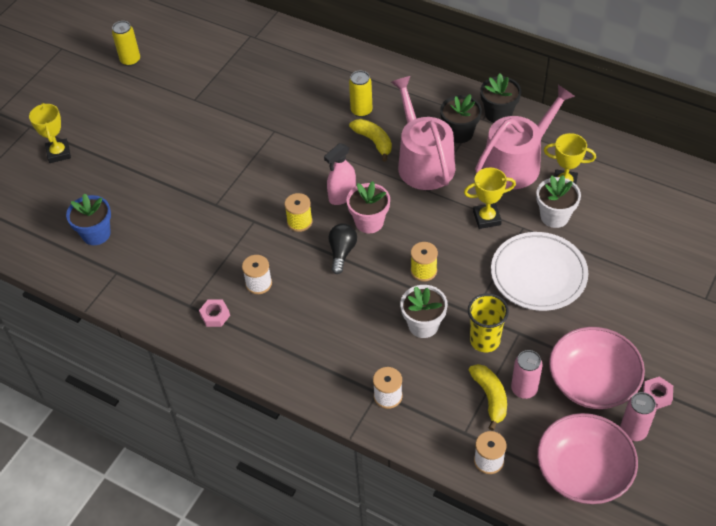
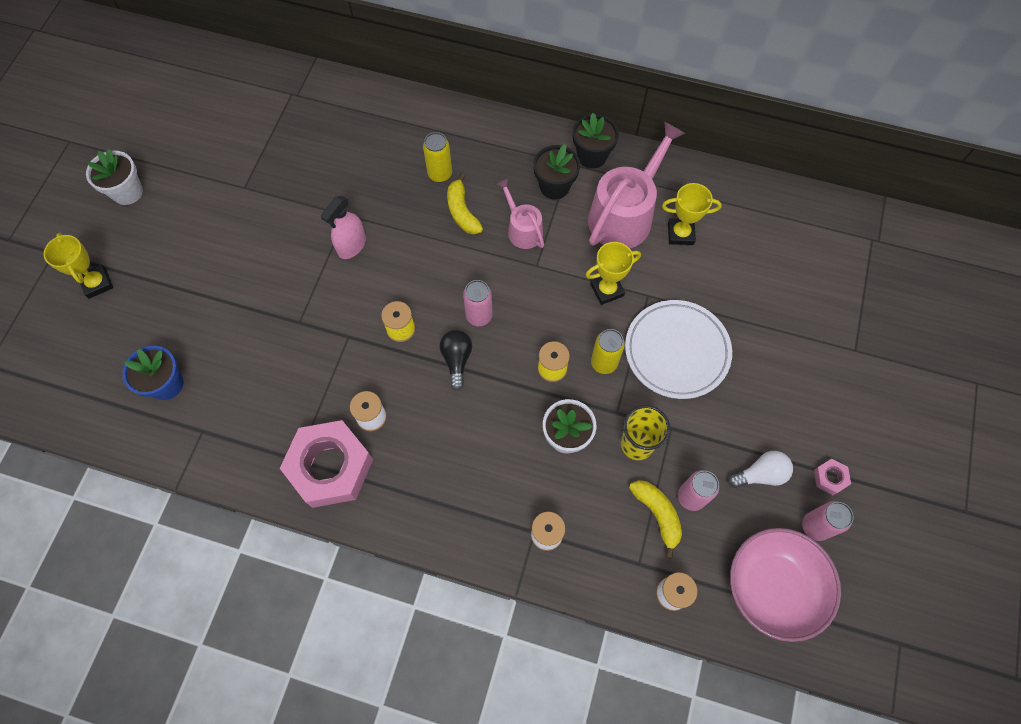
camera: 15 degrees left, 15 degrees up
(130, 60) = (157, 146): yellow can -> yellow can (604, 363)
(215, 315) = (330, 467): pink nut -> pink nut, size x2.49
(342, 195) = (441, 287): pink spray bottle -> pink spray bottle (352, 246)
(369, 222) = (479, 316): pink flower pot -> pink can
(374, 141) = (462, 211): yellow banana -> yellow banana turned 150 degrees counterclockwise
(423, 162) = (522, 229): pink watering can -> pink watering can, size x0.55
(554, 216) = (678, 276): white flower pot -> white flower pot (127, 192)
(592, 382) = (760, 474): pink bowl -> white light bulb

